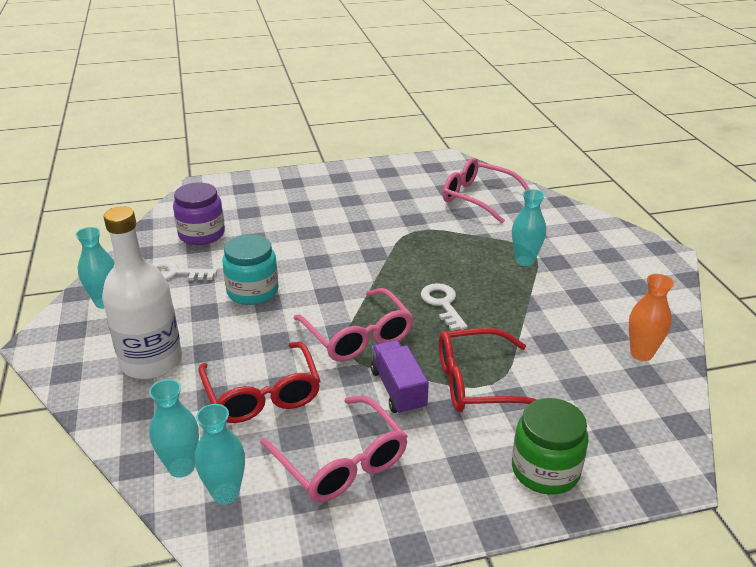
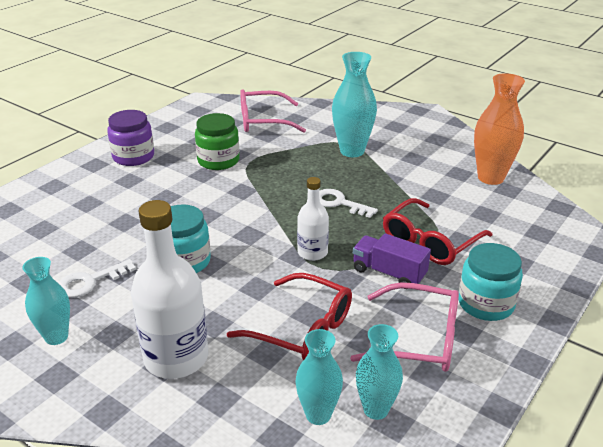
camera: 40 degrees left, 0 degrees up
(201, 234) = (69, 239): purple jar -> purple jar (133, 157)
(358, 336) = (312, 252): pink glasses -> white bottle
(448, 470) = (486, 304): none -> turquoise jar
(525, 261) = (352, 151): turquoise vase -> turquoise vase, size x1.55
(545, 470) = (532, 271): green jar -> green jar (218, 160)
(641, 354) = (490, 178): orange vase -> orange vase, size x1.55

